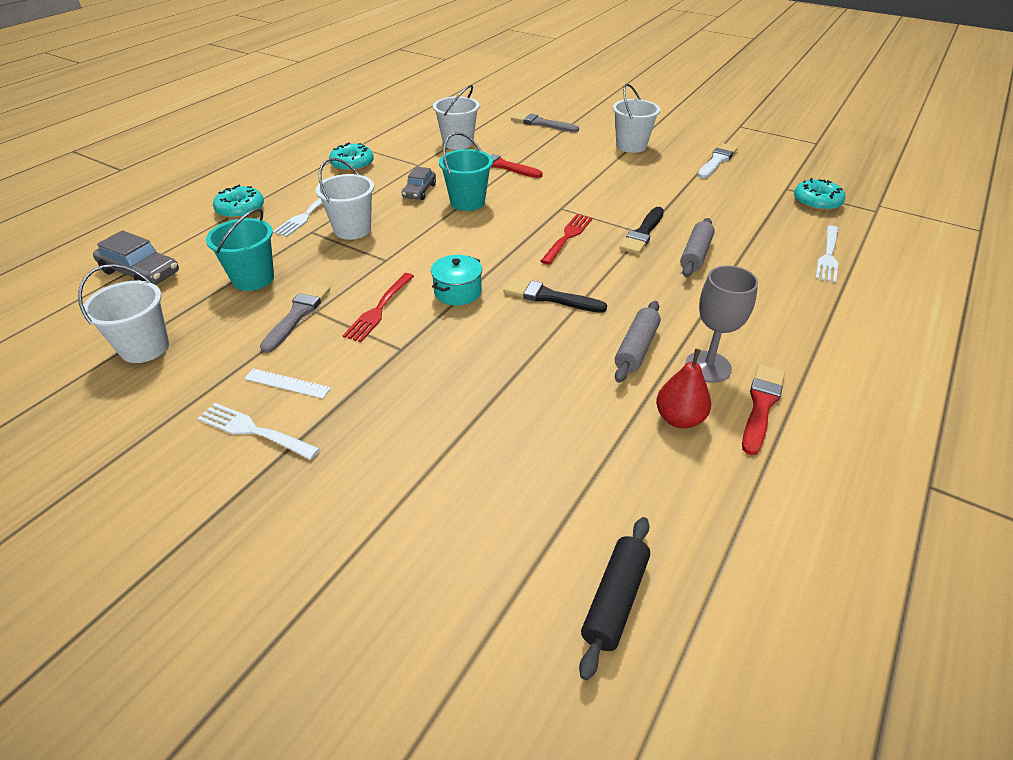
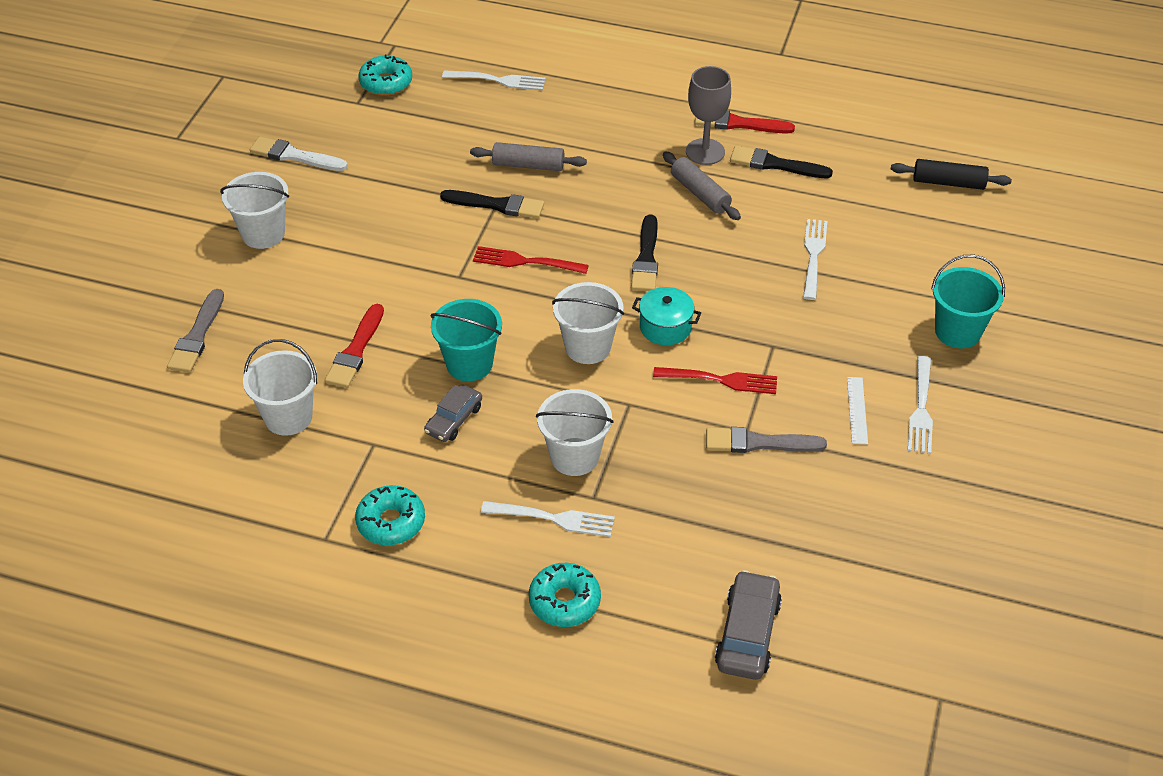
camera: 105 degrees left, 5 degrees up
(144, 347) = (867, 548): white bucket -> white bucket (588, 347)
(253, 278) = (713, 511): turquoise bucket -> turquoise bucket (957, 331)
(419, 191) = (454, 419): grey car -> grey car turned 120 degrees clockwise
(511, 410) = (813, 256): none -> white fork
(636, 348) = (700, 194): grey rolling pin -> grey rolling pin turned 45 degrees clockwise
(679, 419) = (775, 164): red pear -> black brush

